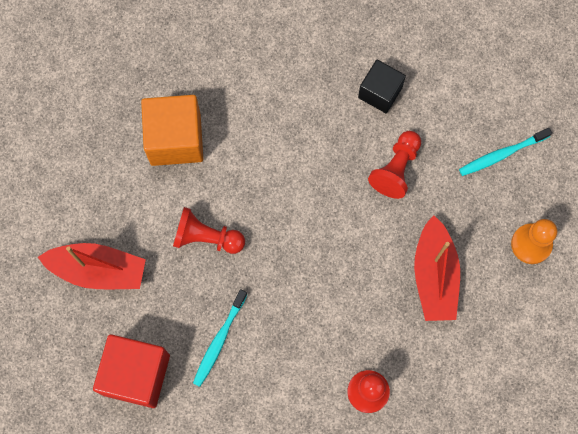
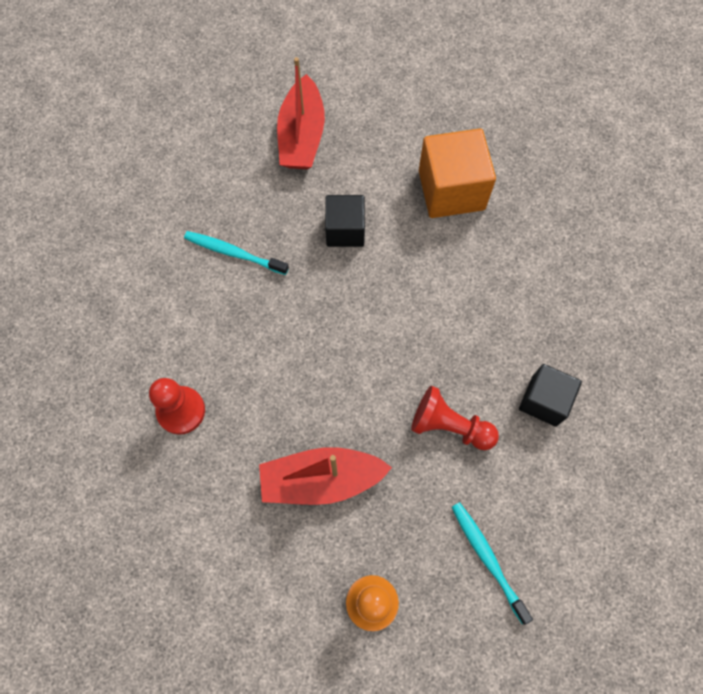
camera: 85 degrees right, 5 degrees down
(136, 374) = (196, 180): red cube -> none
(206, 237) = (345, 230): red pawn -> black cube

